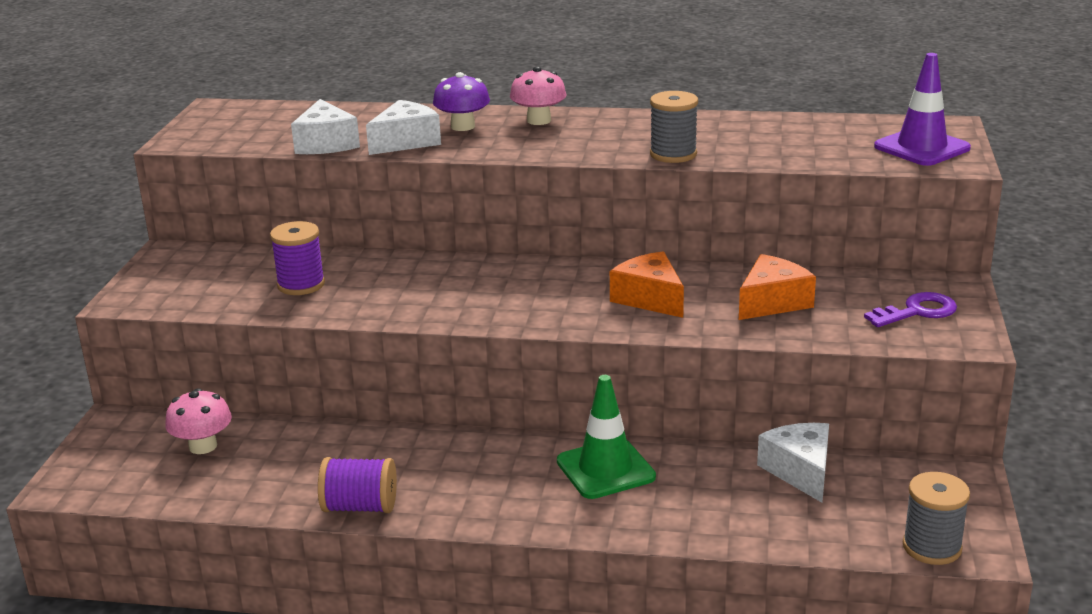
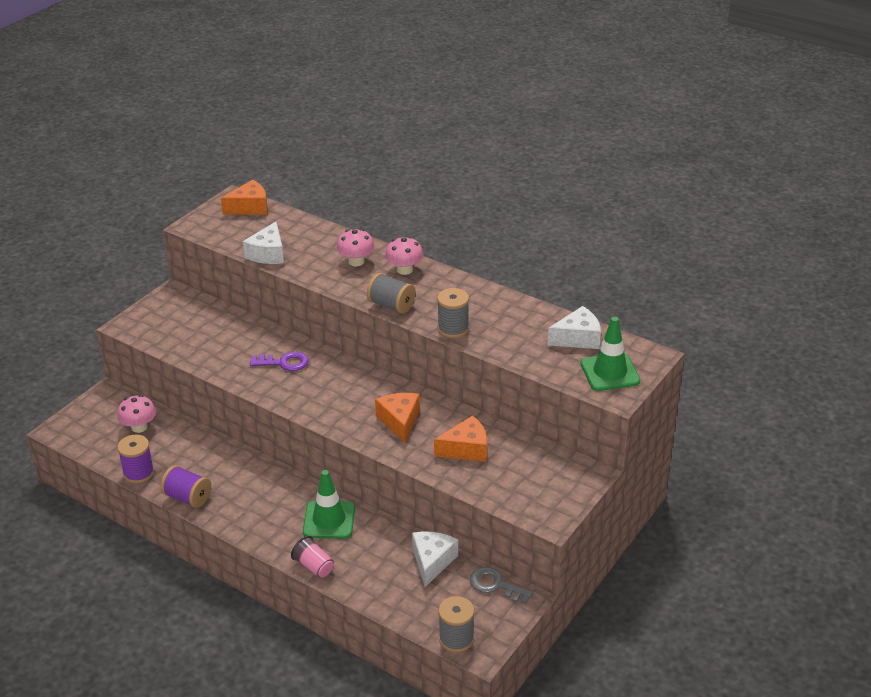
camera: 25 degrees right, 10 degrees up
(249, 111) = (250, 207): none -> orange cheese
(301, 285) = (222, 344): purple spool -> purple spool (138, 473)
(406, 142) = (313, 266): white cheese -> white cheese (578, 338)
(463, 126) = (356, 261): purple mushroom -> pink mushroom
(562, 152) = (391, 305): none -> grey spool
(639, 529) = (314, 566): none -> pink cup
(913, 470) = (496, 585): none -> grey key
(917, 311) = (543, 487): purple key -> purple key (284, 363)
(921, 147) = (610, 372): purple traffic cone -> green traffic cone

